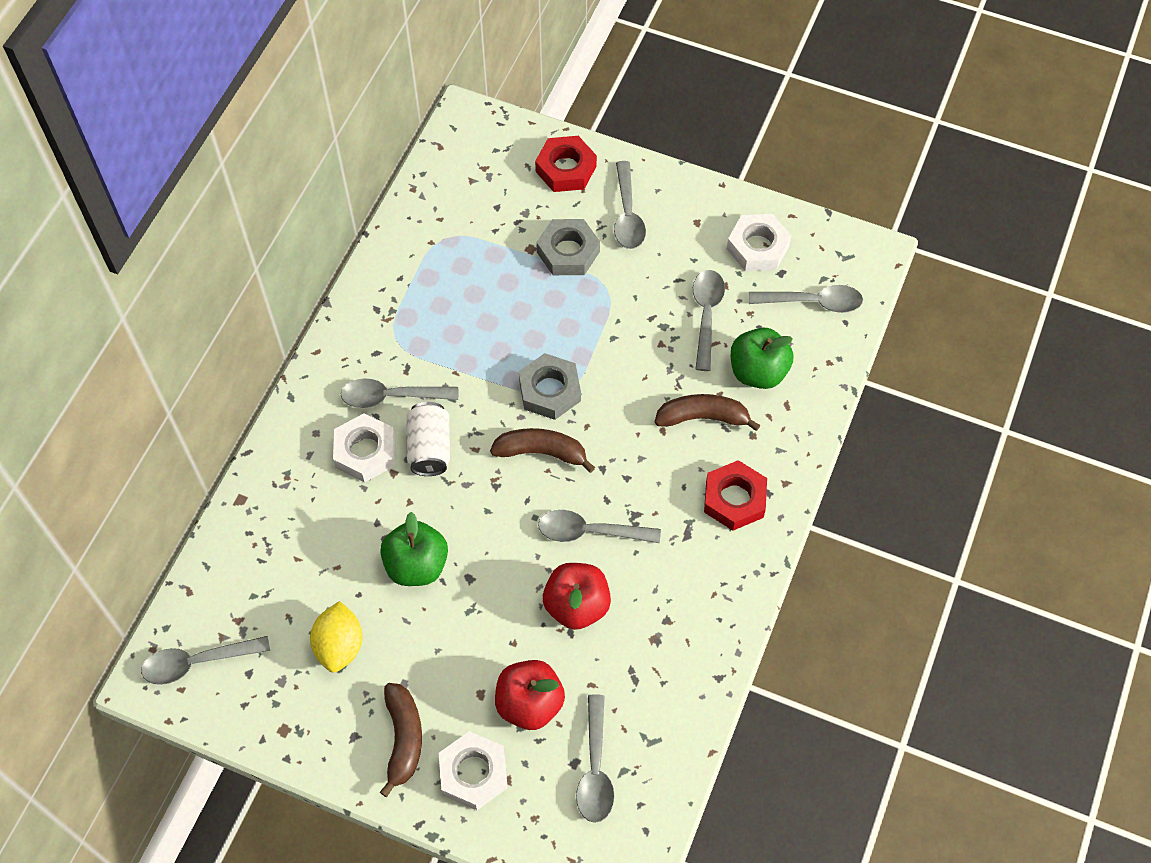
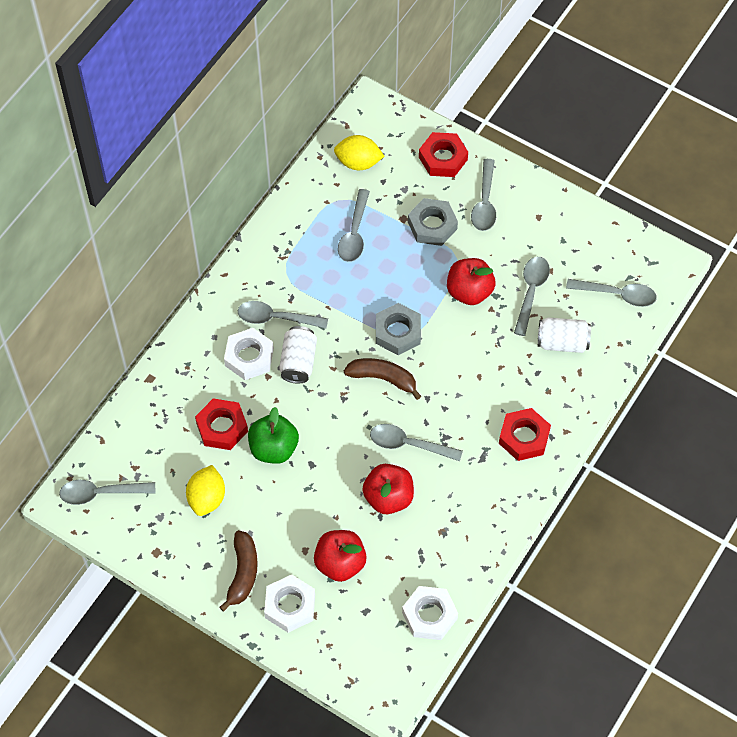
camera: 10 degrees right, 0 degrees up
(344, 548) = (222, 427): none -> red nut
(462, 189) = (358, 162): none -> yellow lemon
(595, 769) = (380, 618): grey spoon -> grey spoon (354, 233)
(630, 326) = (469, 291): none -> red apple
(703, 417) = (512, 371): brown banana -> none
(757, 247) = (582, 244): white nut -> white nut (429, 615)
(758, 372) = (562, 342): green apple -> white can

